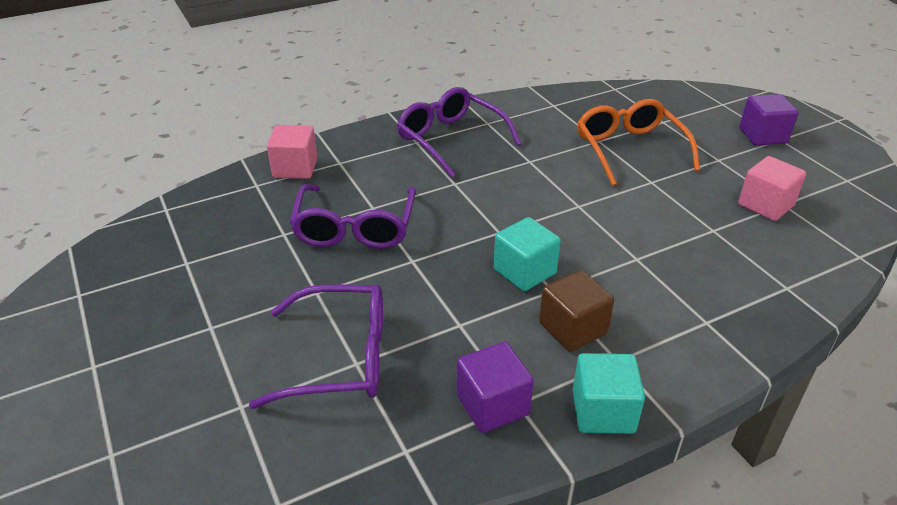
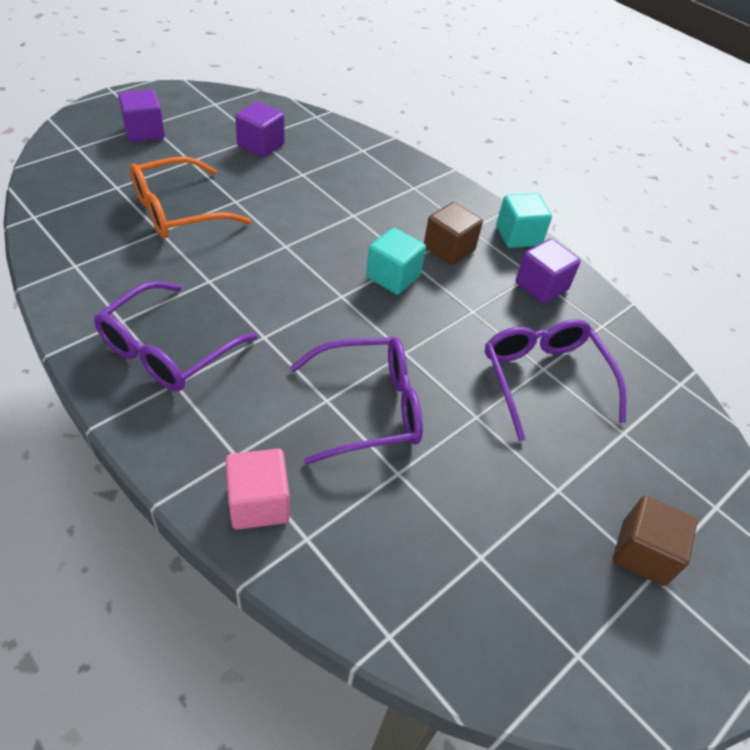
camera: 110 degrees left, 10 degrees up
(115, 366) = (643, 553): none -> brown cube
(765, 205) = (261, 145): pink cube -> purple cube

